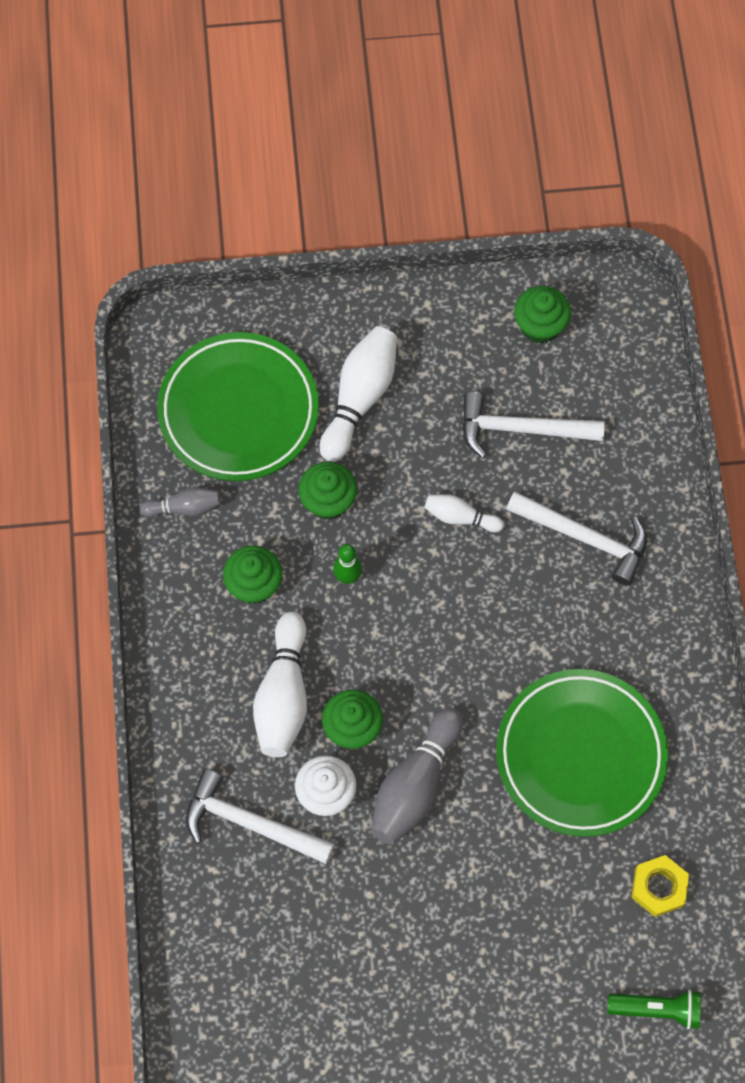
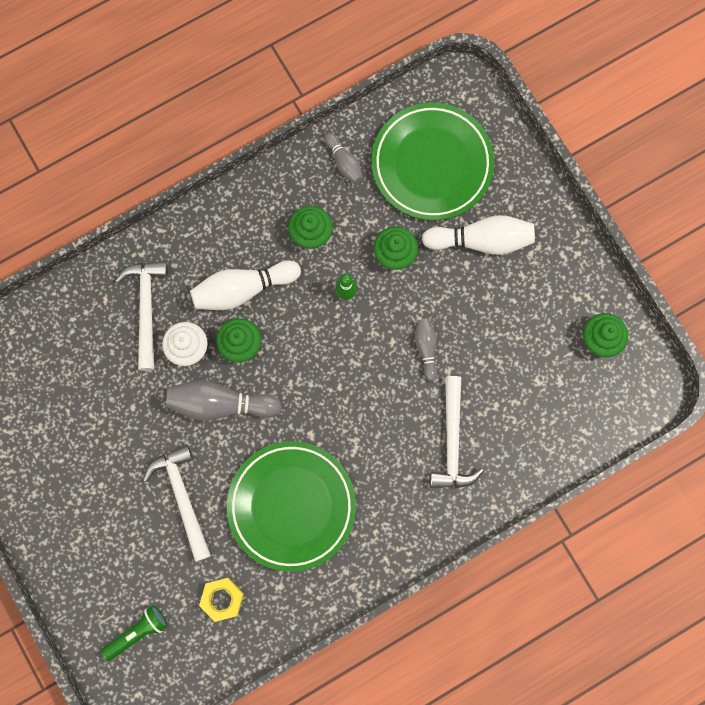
camera: 65 degrees right, 10 degrees up
(460, 517) = (426, 348): white bowling pin -> grey bowling pin
(520, 429) = (513, 361): white hammer -> white hammer (182, 497)
(657, 1009) = (137, 633): green flashlight -> green flashlight turned 105 degrees counterclockwise

